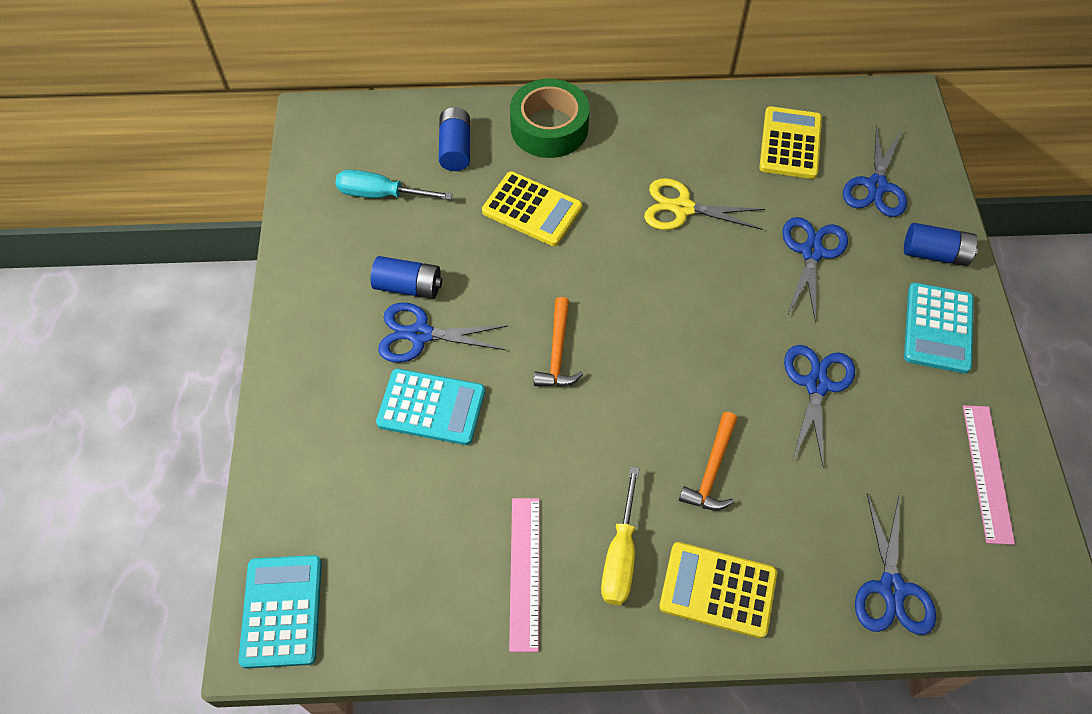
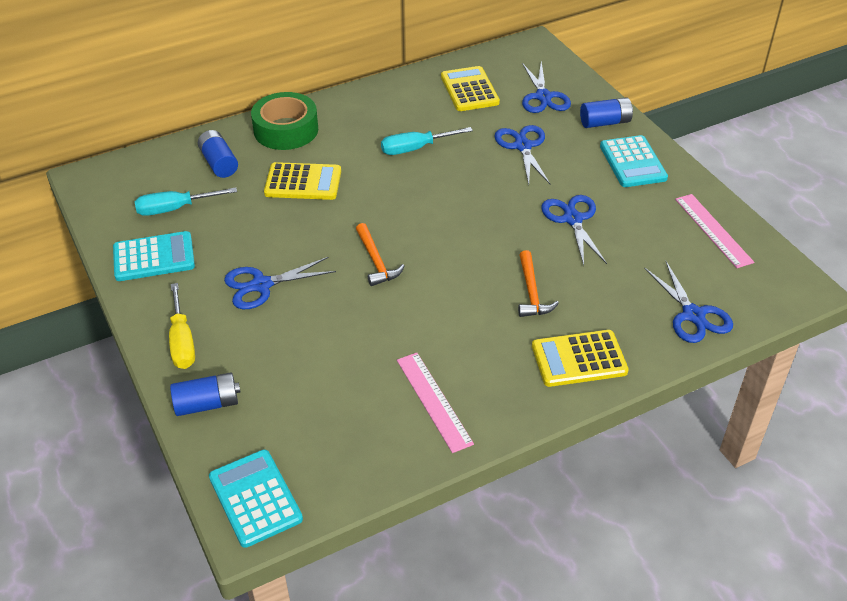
camera: 25 degrees left, 15 degrees down
(408, 286) = (233, 258): blue battery -> blue battery (207, 404)
(431, 407) = (298, 327): turquoise calculator -> turquoise calculator (154, 257)
(620, 555) = (497, 364): yellow screwdriver -> yellow screwdriver (182, 341)
(682, 208) = (416, 148): yellow scissors -> turquoise screwdriver

